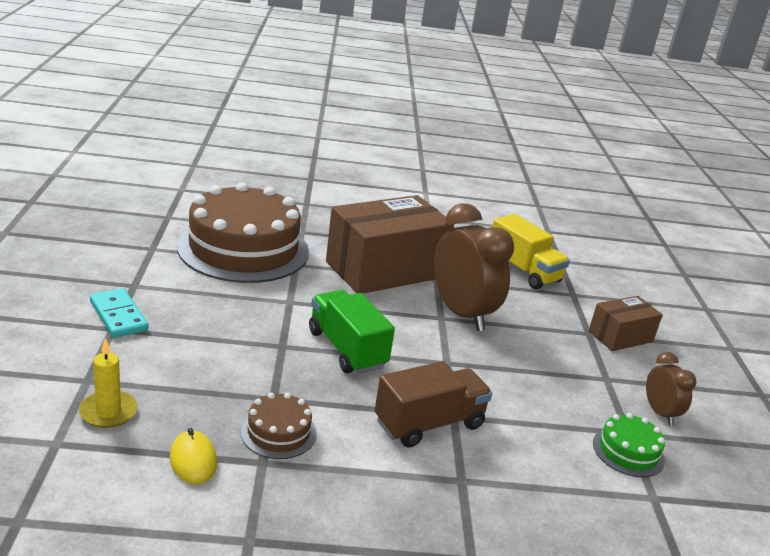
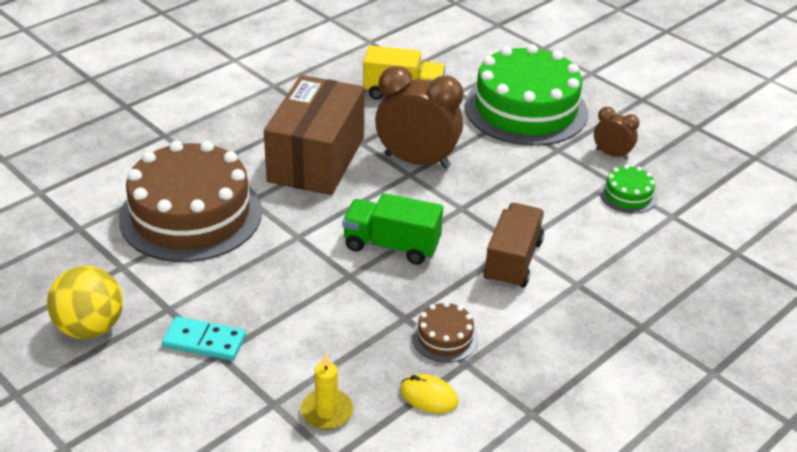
camera: 40 degrees left, 10 degrees up
(74, 265) = (90, 328): none -> yellow ball
(620, 336) = (526, 109): brown box -> green cake

